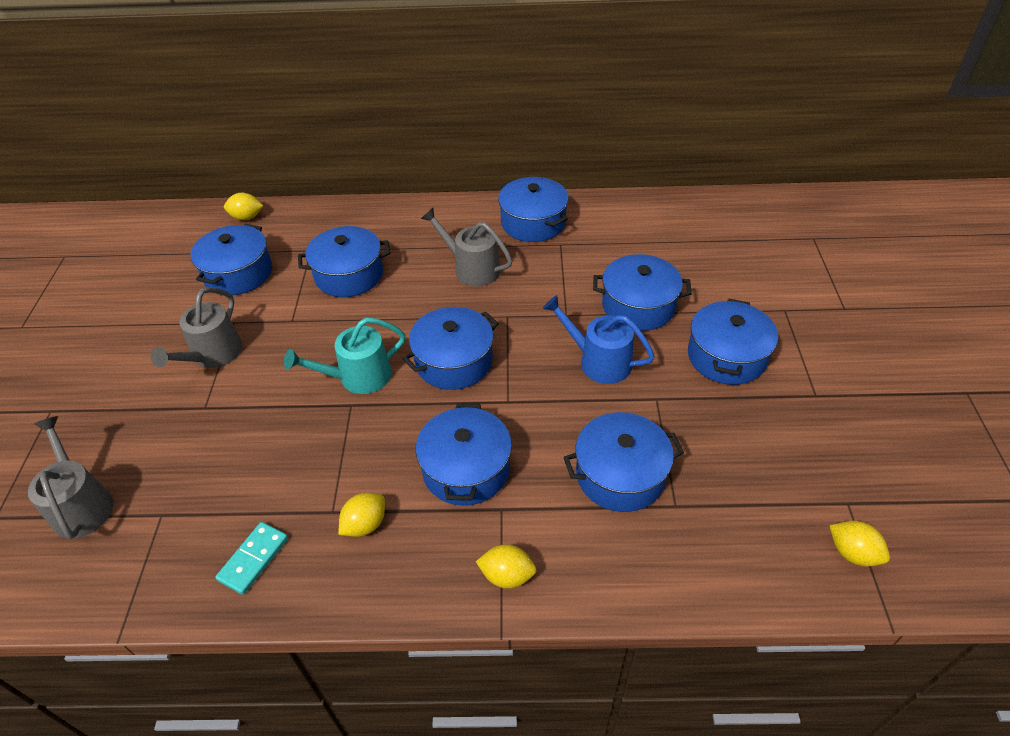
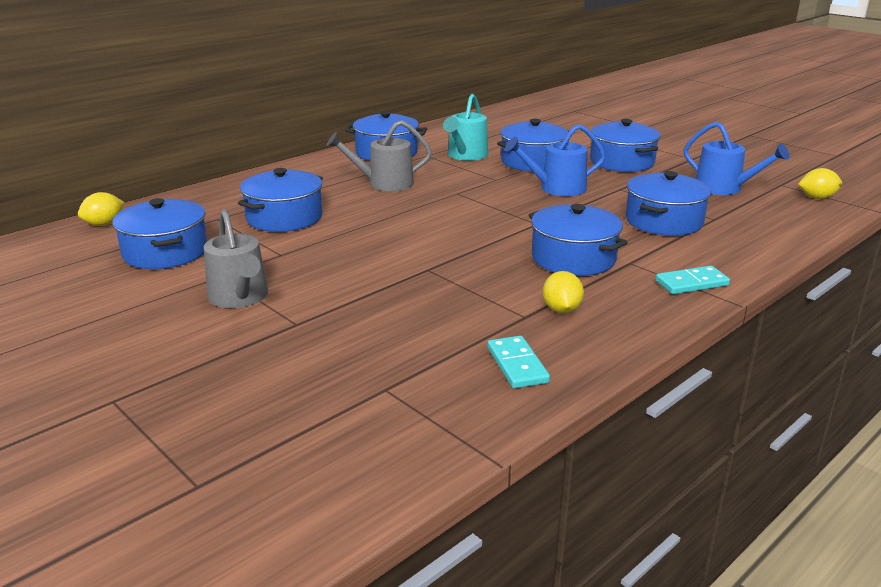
camera: 45 degrees left, 20 degrees down
(81, 505) = (288, 426): grey watering can -> none
(358, 377) = (404, 256): turquoise watering can -> turquoise watering can (466, 155)
(454, 361) = (462, 223): blue pot -> none
(507, 575) = (691, 283): yellow lemon -> turquoise domino
(767, 466) = (723, 188): none -> blue watering can

